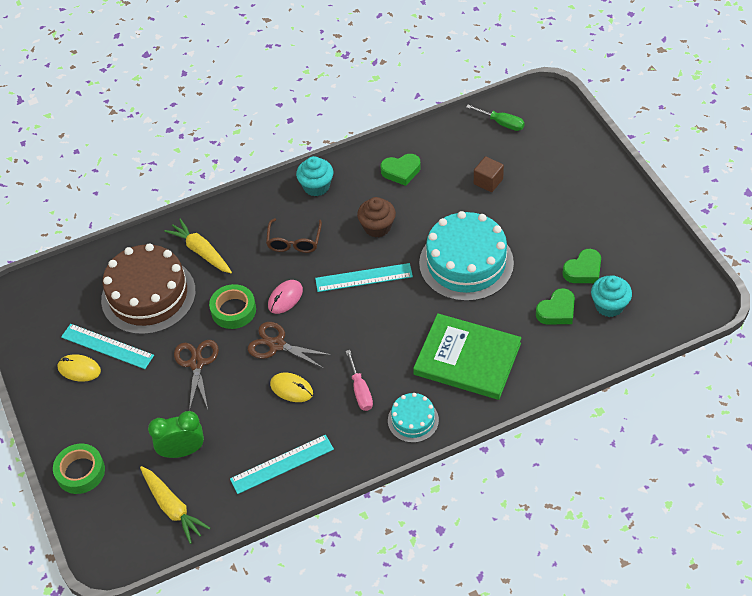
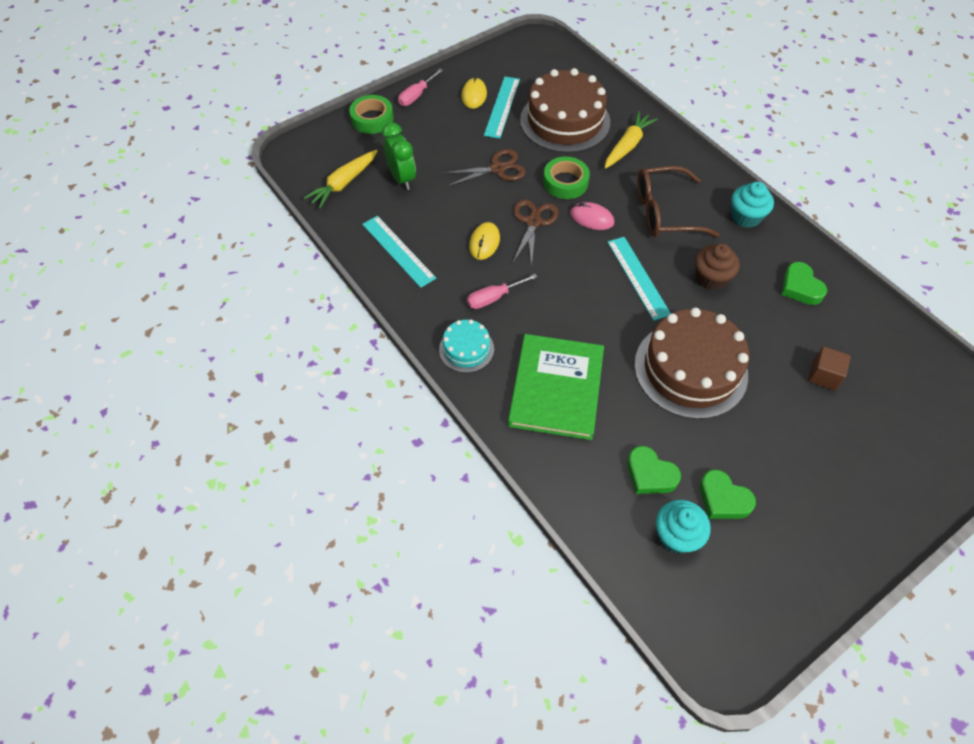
camera: 75 degrees right, 5 degrees up
(58, 424) = (416, 95): none -> pink screwdriver
(294, 241) = (665, 212): brown glasses -> brown glasses, size x1.50
(466, 263) = (690, 369): turquoise cake -> brown cake
(501, 123) = (926, 378): green screwdriver -> none

